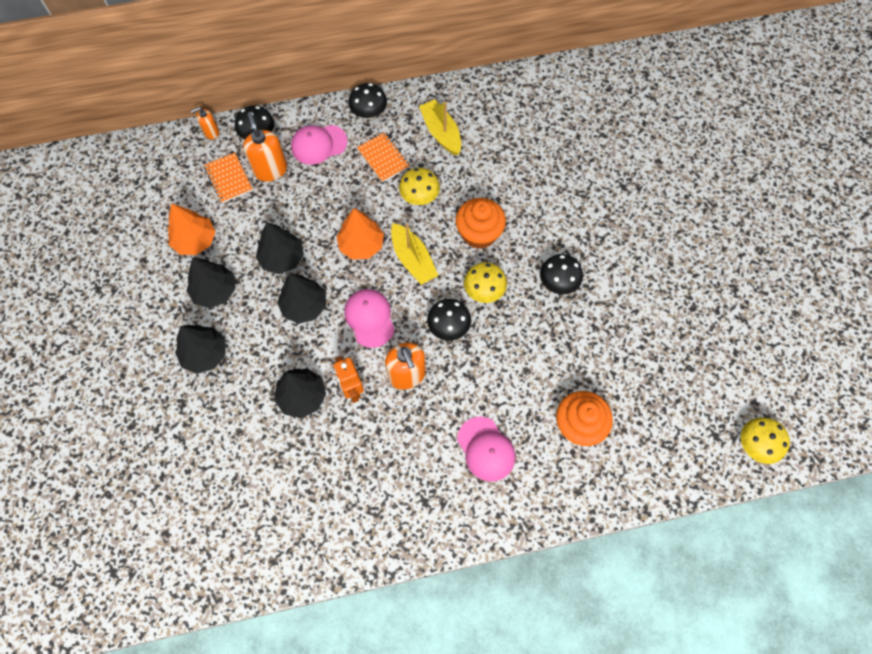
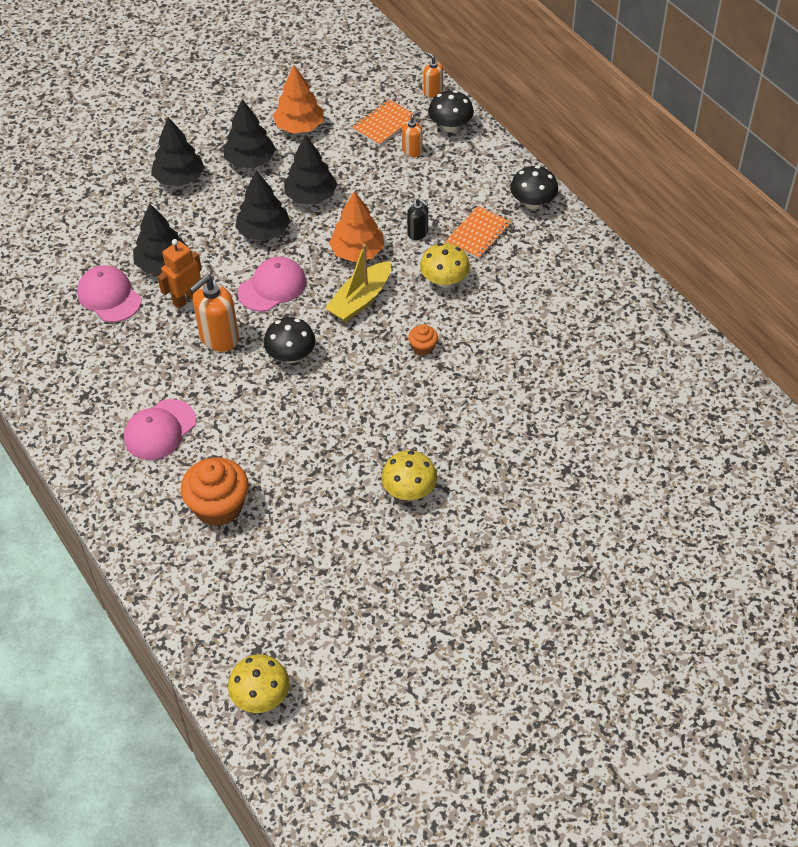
camera: 70 degrees right, 15 degrees down
(270, 170) = (412, 150): orange soap dispenser -> orange soap dispenser, size x0.56
(319, 144) = (466, 176): pink cap -> pink cap (109, 296)
(362, 197) = (418, 233): none -> black soap dispenser
(441, 133) = (543, 273): yellow boat -> none
(479, 234) = (423, 347): orange cupcake -> orange cupcake, size x0.48
(484, 291) = (350, 373): yellow mushroom -> yellow mushroom (409, 490)
(558, 282) = (394, 439): black mushroom -> none

